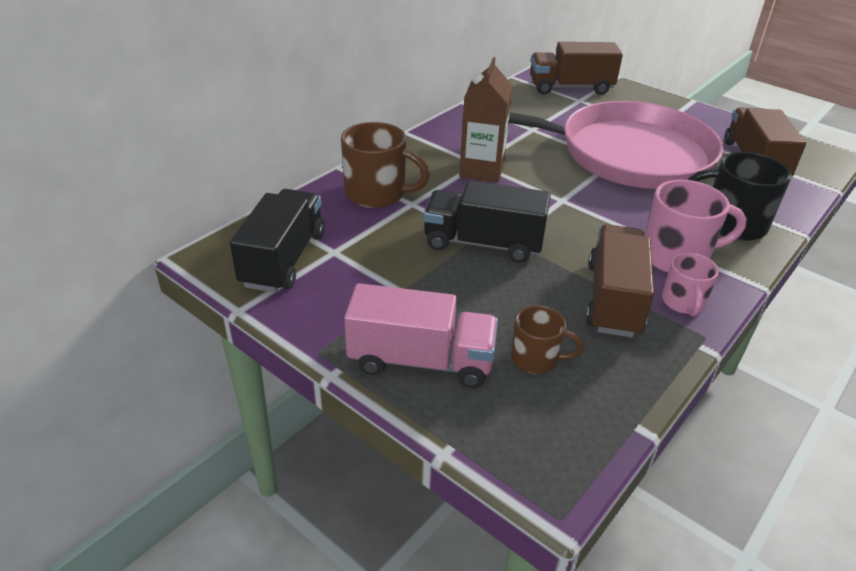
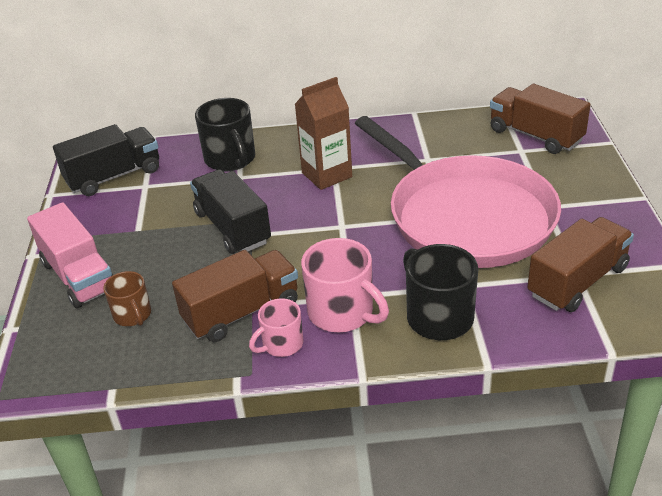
camera: 50 degrees right, 0 degrees up
(377, 194) = (231, 159): brown mug -> black mug

